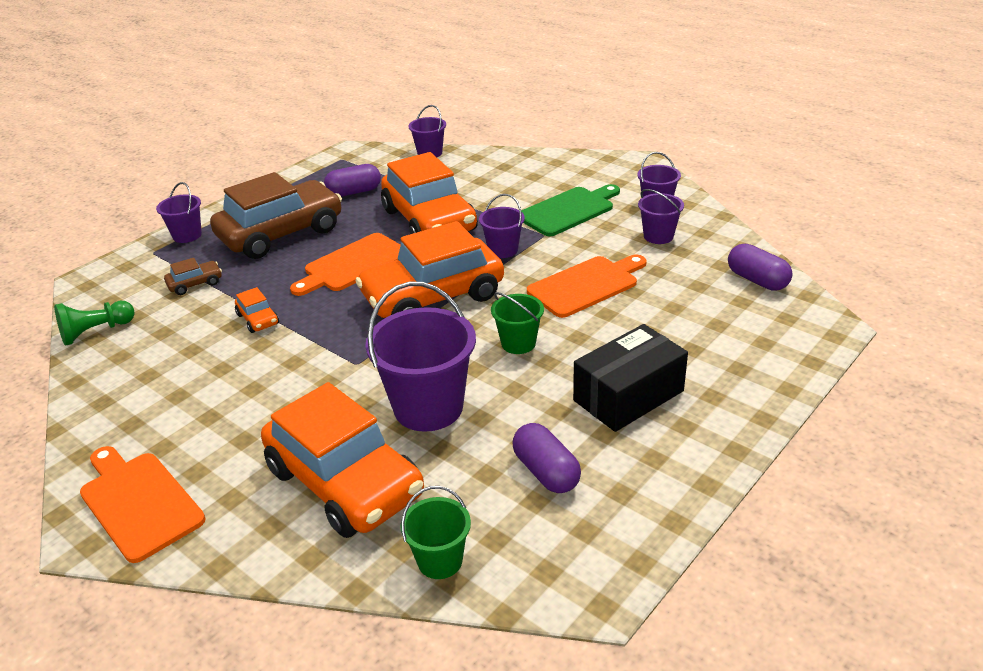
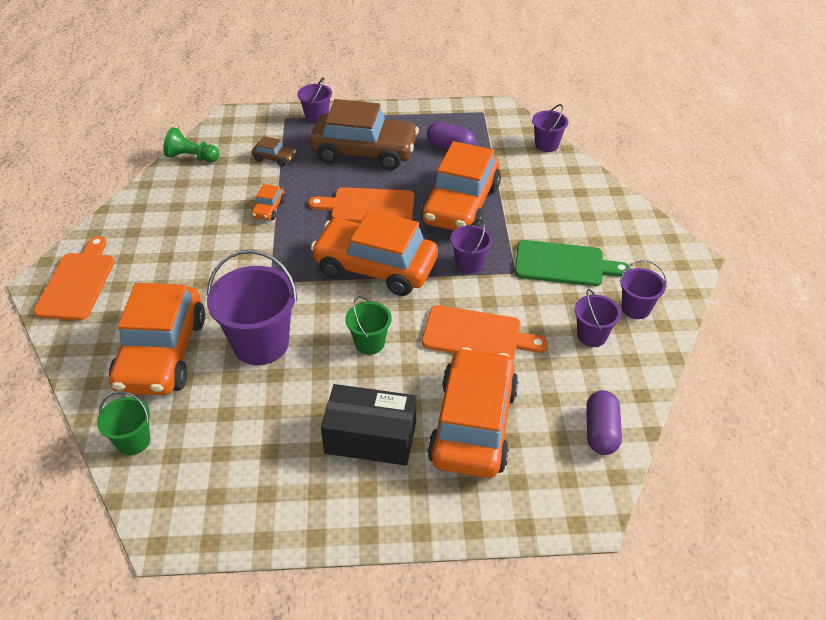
camera: 45 degrees right, 10 degrees up
(546, 472) = (252, 441): purple capsule -> none
(680, 334) = (473, 424): none -> orange car

